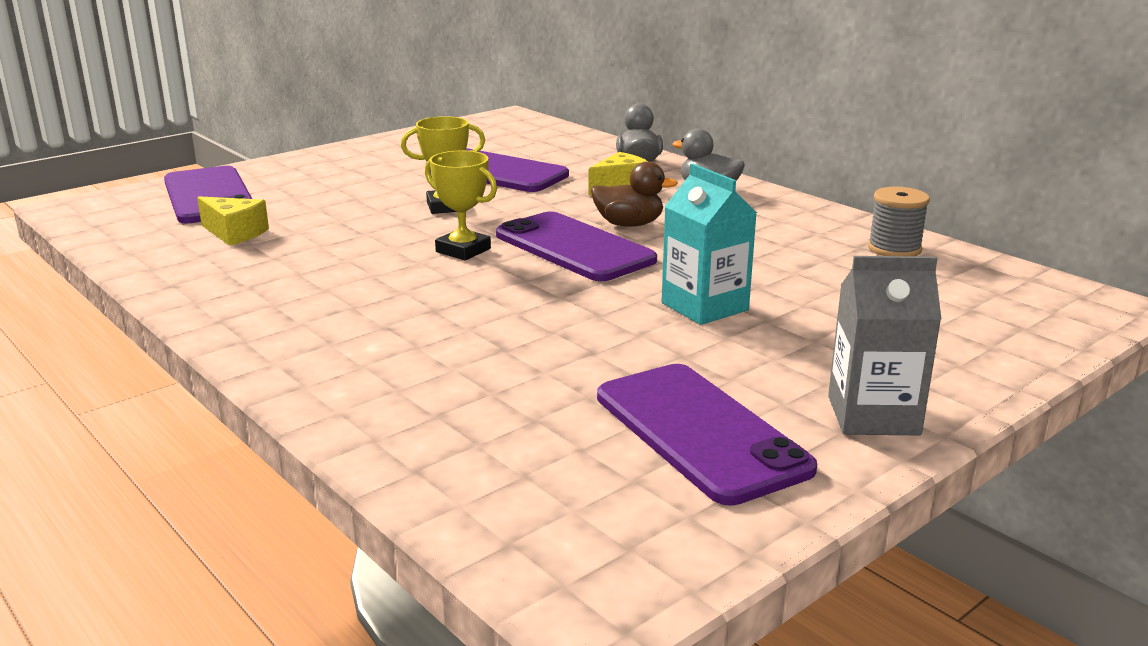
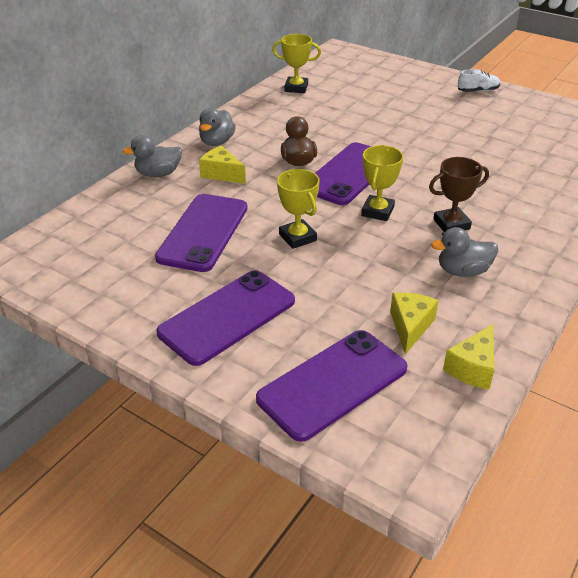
camera: 105 degrees left, 15 degrees up
(140, 248) = (472, 368): none -> yellow cheese
(287, 274) = (462, 271): none -> grey duck
(390, 287) = (451, 224): none -> brown trophy
(699, 432) = (522, 120): purple phone -> purple phone (227, 317)
(704, 306) = (405, 128): turquoise carton -> none
(873, 415) = (478, 91): grey carton -> white shoe
(894, 249) = (296, 88): grey spool -> yellow trophy

